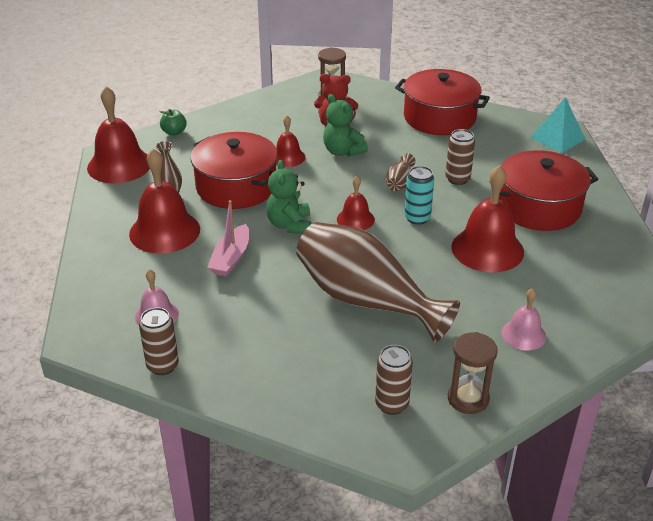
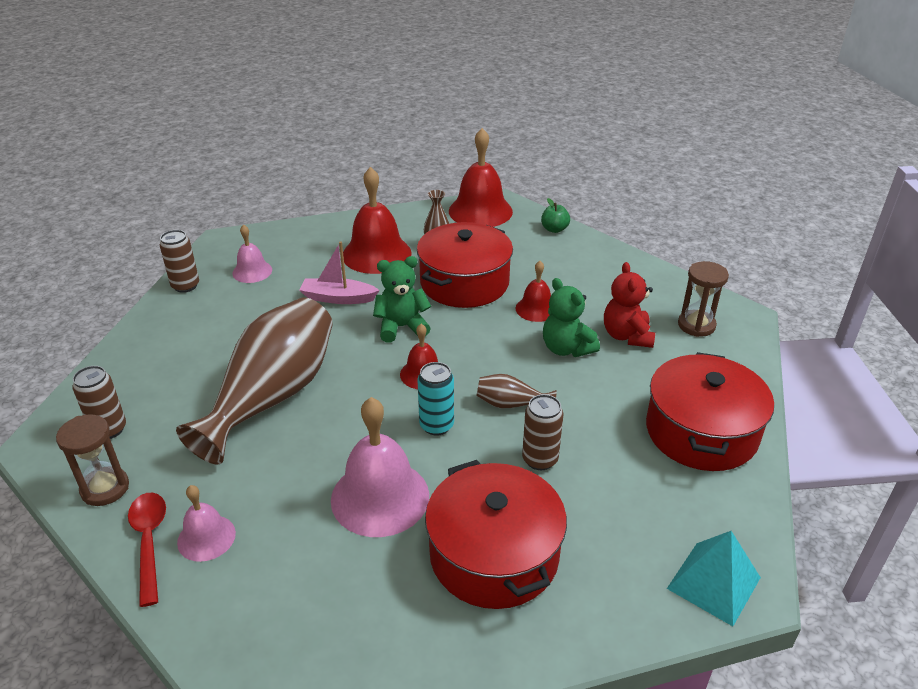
camera: 80 degrees right, 0 degrees up
(342, 151) = (566, 348): green teddy bear -> green teddy bear turned 75 degrees counterclockwise
(487, 249) = (380, 497): red bell -> pink bell
(527, 366) = (149, 542): none -> red spoon

